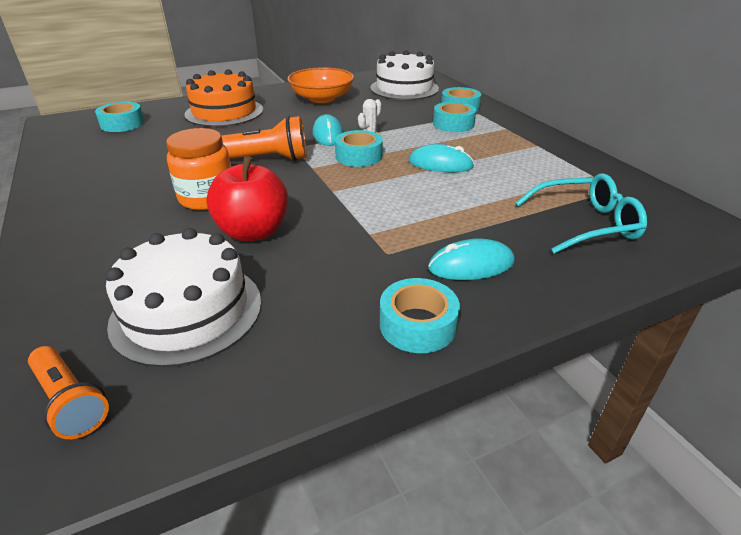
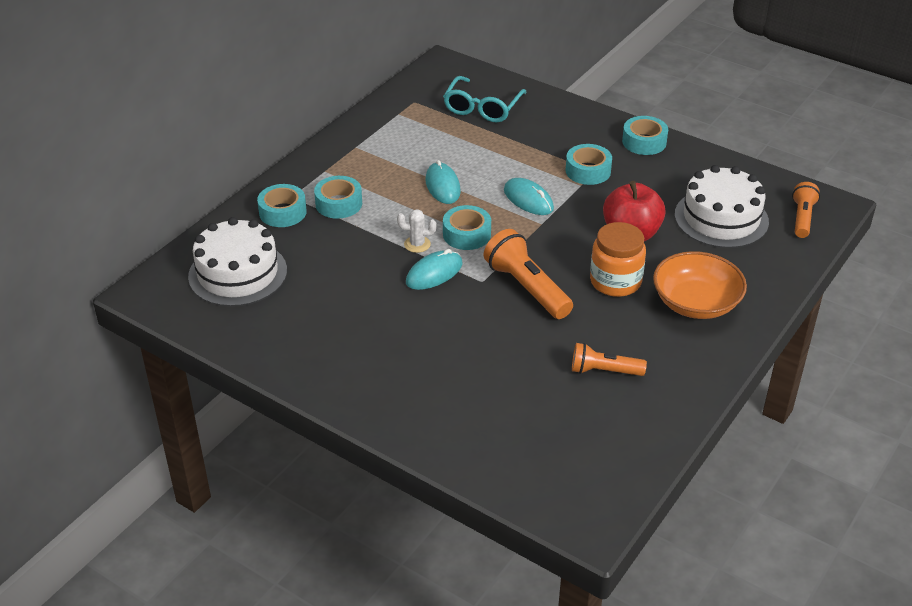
camera: 120 degrees left, 5 degrees up
(122, 124) = (543, 451): turquoise tape -> turquoise tape (588, 171)
(135, 159) = (604, 371): none -> orange flashlight
(224, 112) = (437, 385): orange cake -> none
(322, 98) = (327, 326): orange bowl -> orange bowl (696, 303)
(471, 265) = (574, 138): turquoise mouse -> turquoise mouse (528, 200)
(585, 224) = (482, 108): turquoise glasses -> turquoise glasses turned 120 degrees counterclockwise

